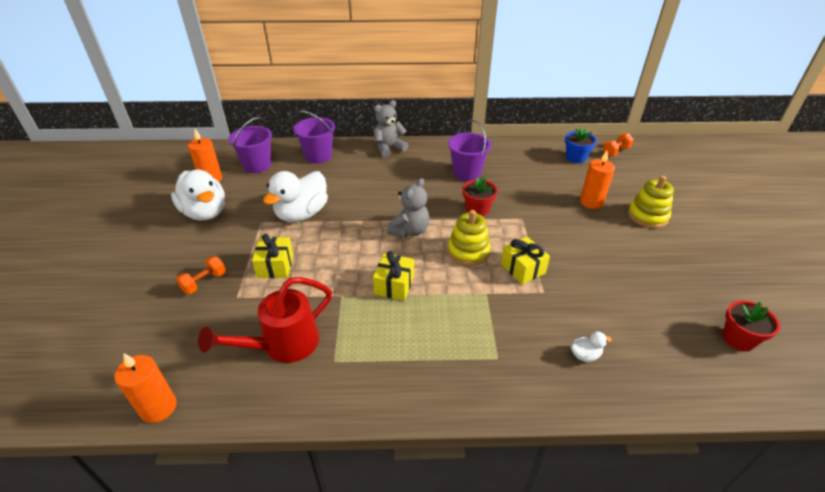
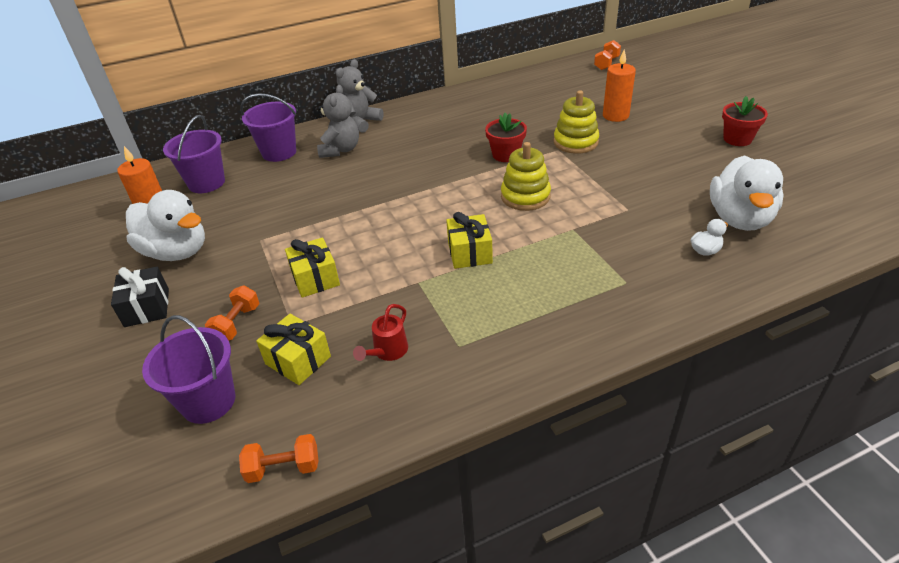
camera: 20 degrees left, 0 degrees up
(158, 407) = (283, 468): orange candle -> orange dumbbell
(161, 248) = (147, 308): none -> black gift
(283, 345) = (387, 351): red watering can -> red watering can, size x0.51
(302, 214) = (306, 217): white duck -> white duck (739, 219)
(410, 231) = (447, 196): grey teddy bear -> grey teddy bear (340, 150)
(467, 173) = (468, 123): purple bucket -> purple bucket (208, 401)
(522, 268) = (592, 195): yellow gift -> yellow gift (298, 360)
(575, 157) = (571, 79): blue flower pot -> none
(647, 216) = (677, 113): yellow stacking toy -> yellow stacking toy (575, 142)
(738, 339) = (825, 192): red flower pot -> red flower pot (737, 139)

